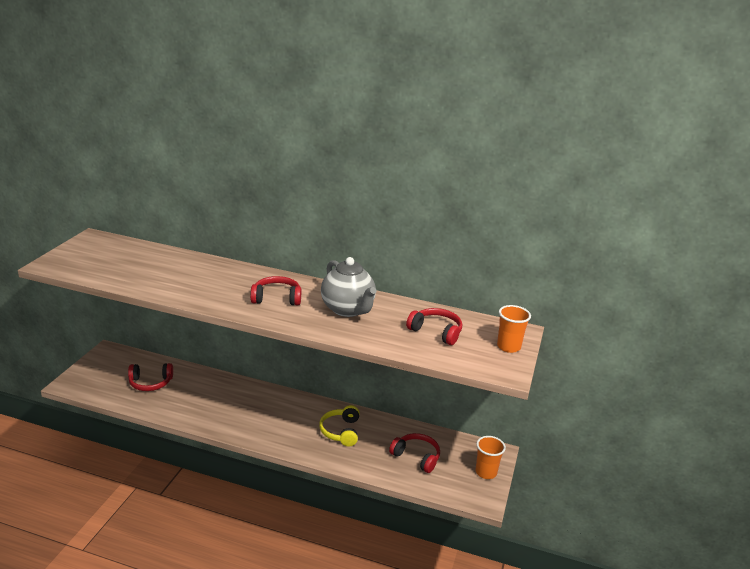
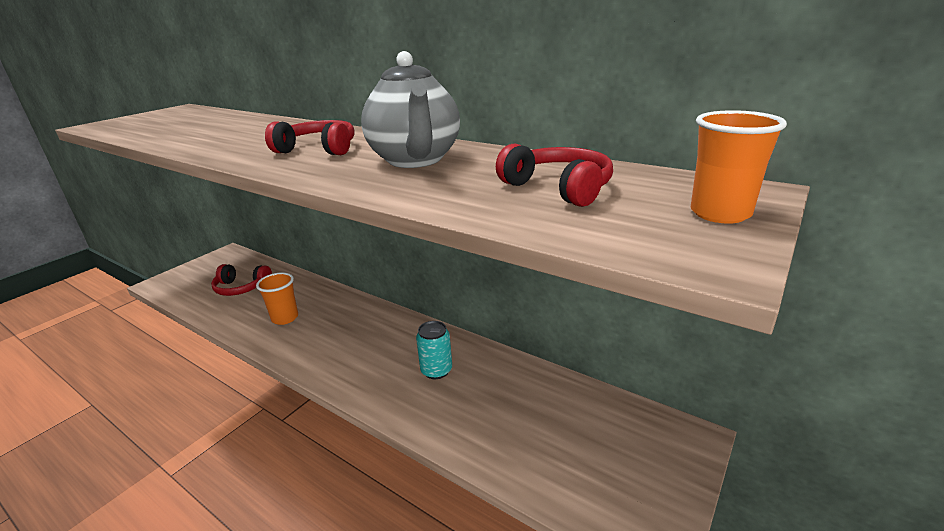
camera: 20 degrees right, 0 degrees up
(341, 431) = (436, 370): yellow headphones -> turquoise can
(416, 457) = (541, 427): red headphones -> none
(486, 472) = (664, 476): orange cup -> orange cup (285, 318)

